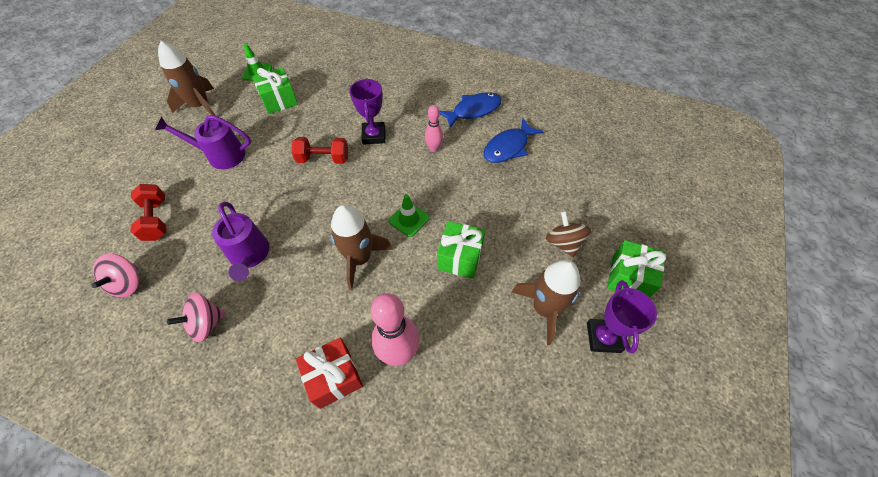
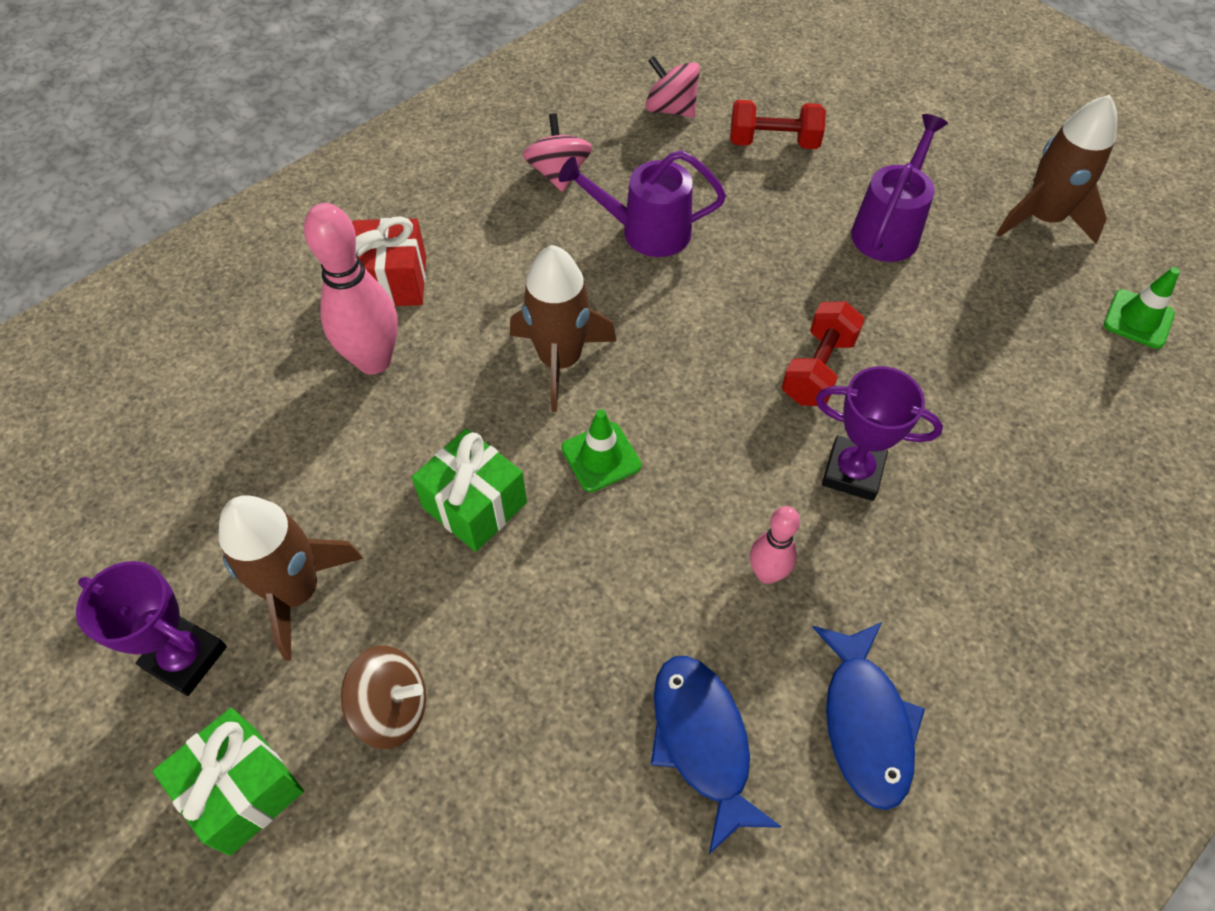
camera: 115 degrees right, 0 degrees up
(279, 100) = (1025, 338): green gift -> none

